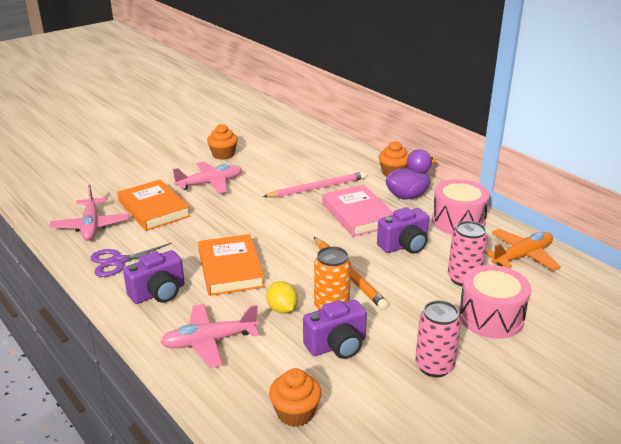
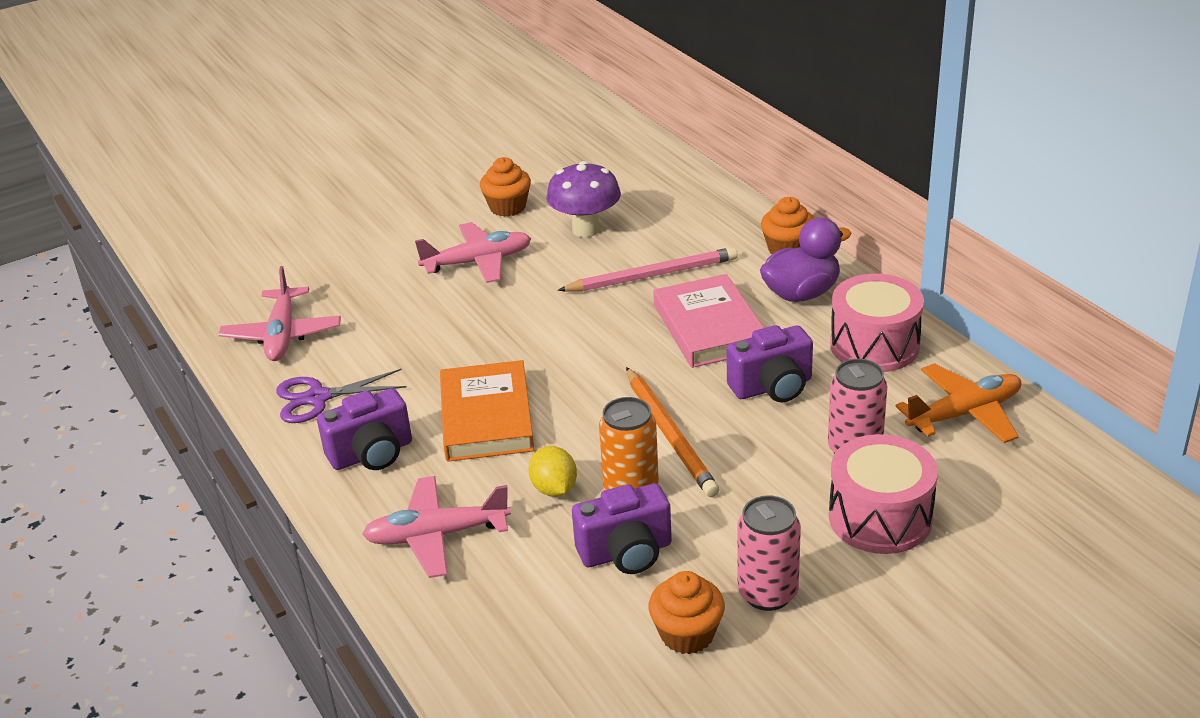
camera: 10 degrees right, 5 degrees up
(154, 209) = (382, 307): orange book -> none
(272, 165) = (586, 229): none -> purple mushroom
(295, 413) = (543, 652): orange cupcake -> orange cupcake (687, 634)

